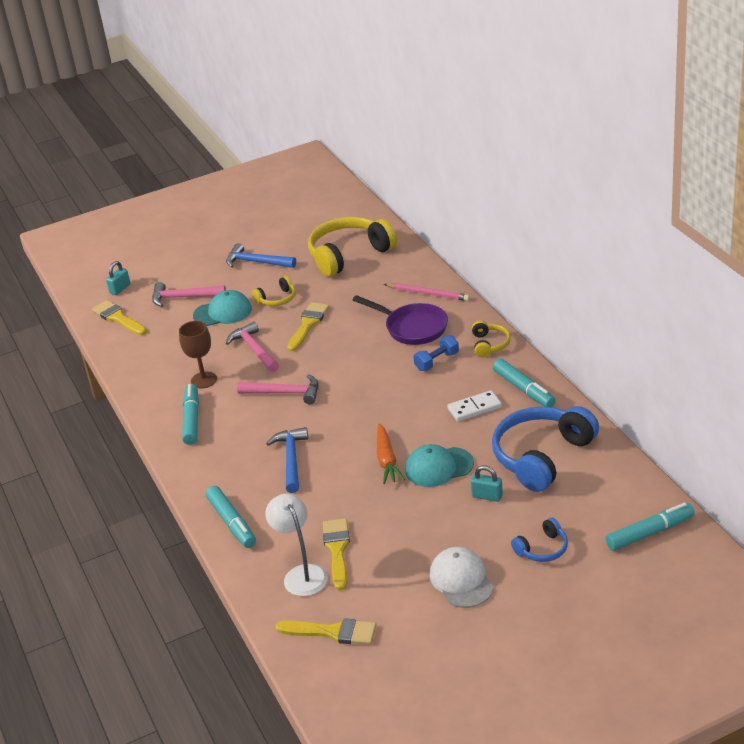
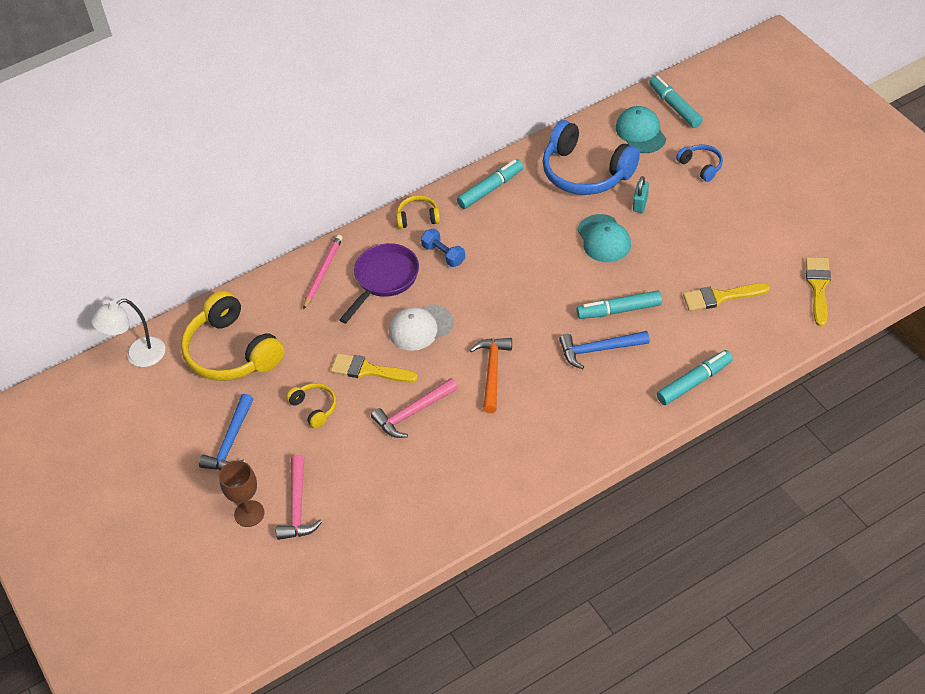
camera: 95 degrees left, 15 degrees up
(118, 318) = (334, 572): yellow brush -> none
(120, 289) = (267, 586): turquoise padlock -> none
(192, 419) = (537, 448): turquoise marker -> turquoise marker (619, 310)
(204, 380) = (467, 451): brown goblet -> brown goblet (249, 513)
(223, 312) = (335, 458): turquoise cap -> turquoise cap (640, 132)
(285, 393) = (492, 372): pink hammer -> orange hammer
(301, 574) = (754, 318): white lamp -> white lamp (138, 356)
(387, 460) = (596, 276): orange carrot -> none
(461, 580) = (744, 212): white cap -> white cap (420, 327)
(474, 408) = (518, 221): white domino -> none

